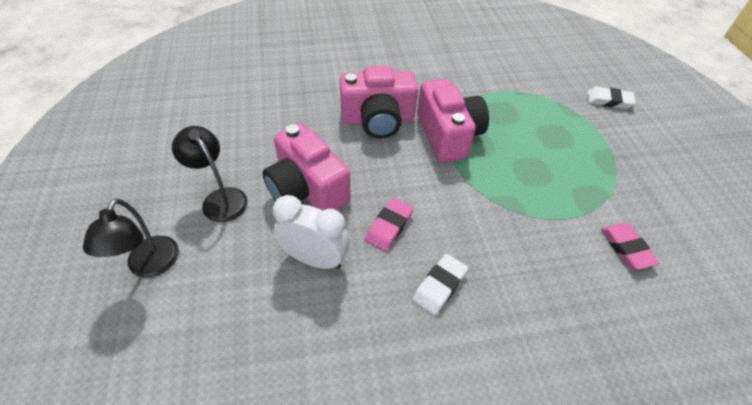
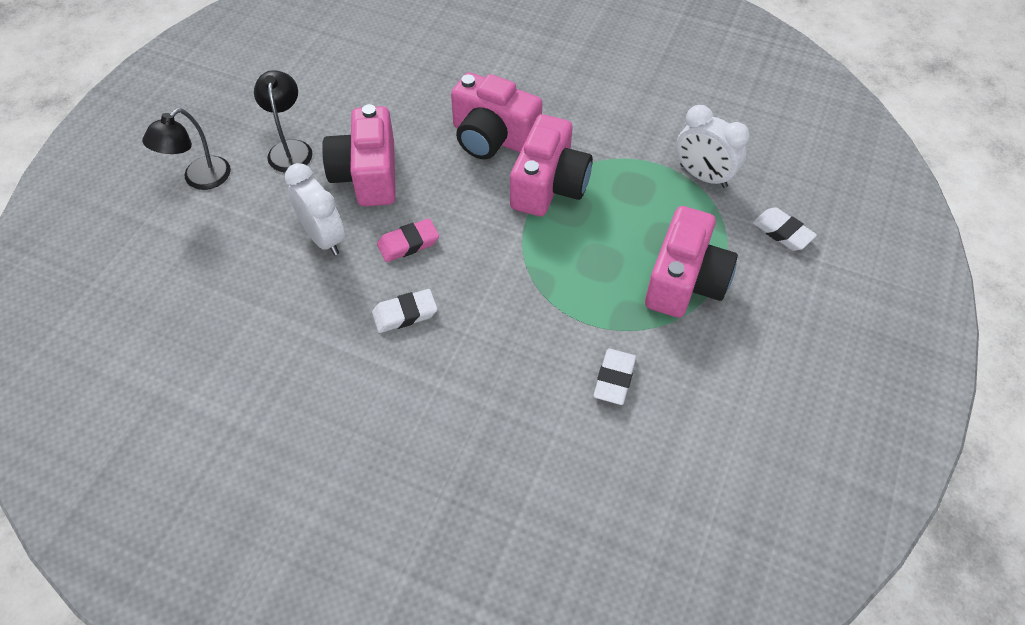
camera: 35 degrees right, 5 degrees up
(532, 88) = (703, 176): none -> white clock
(593, 157) = (685, 281): none -> pink camera
(626, 248) = (614, 379): pink eraser -> white eraser

